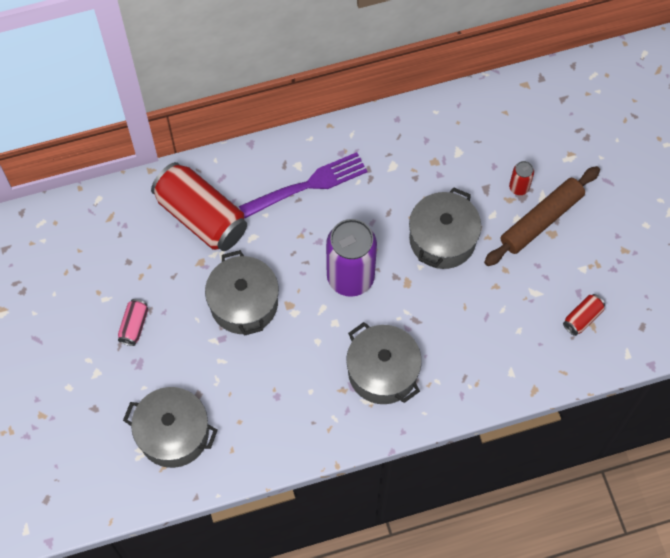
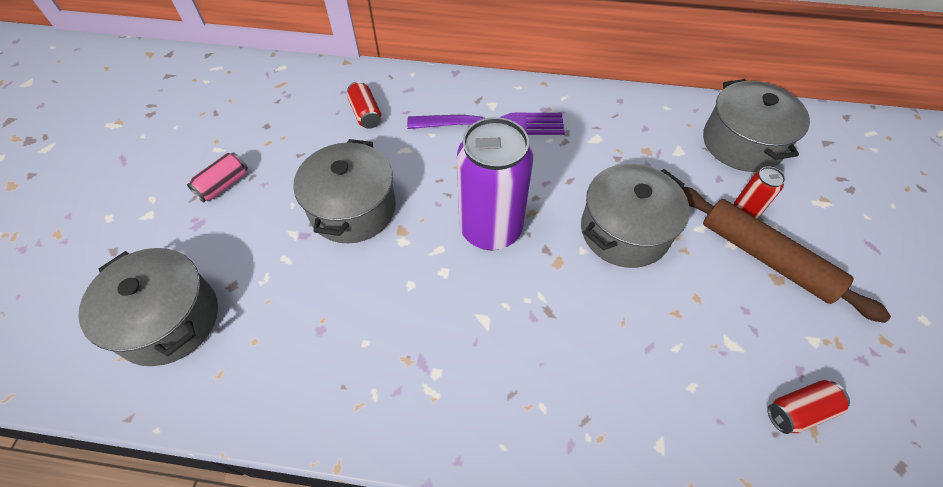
camera: 25 degrees right, 10 degrees down
(201, 217) = (366, 114): red can -> red can, size x0.44
(382, 372) = (472, 359): grey pot -> grey pot (742, 143)
(541, 220) = (765, 257): brown rolling pin -> brown rolling pin turned 60 degrees clockwise

